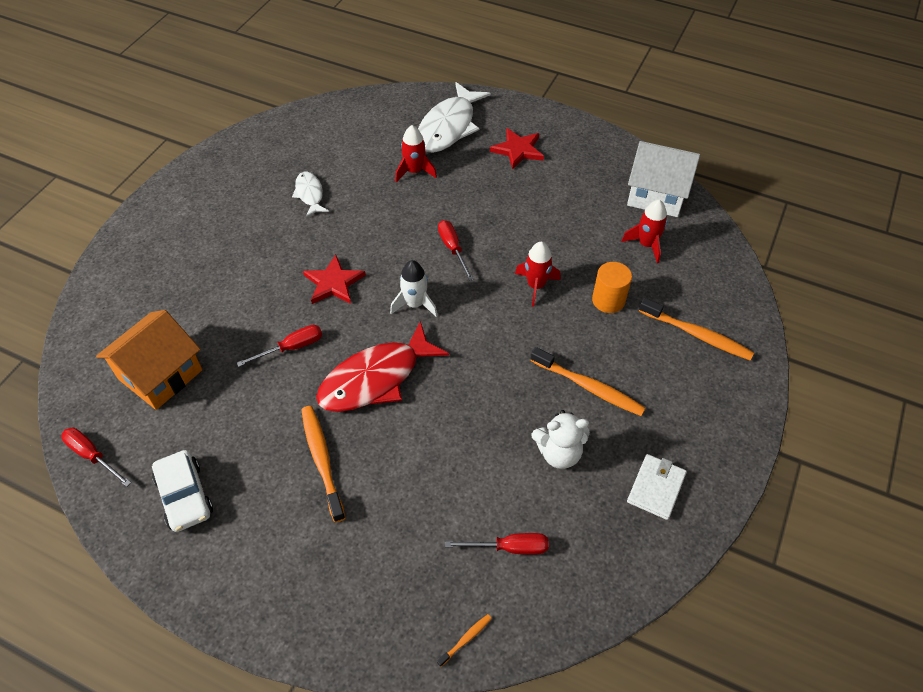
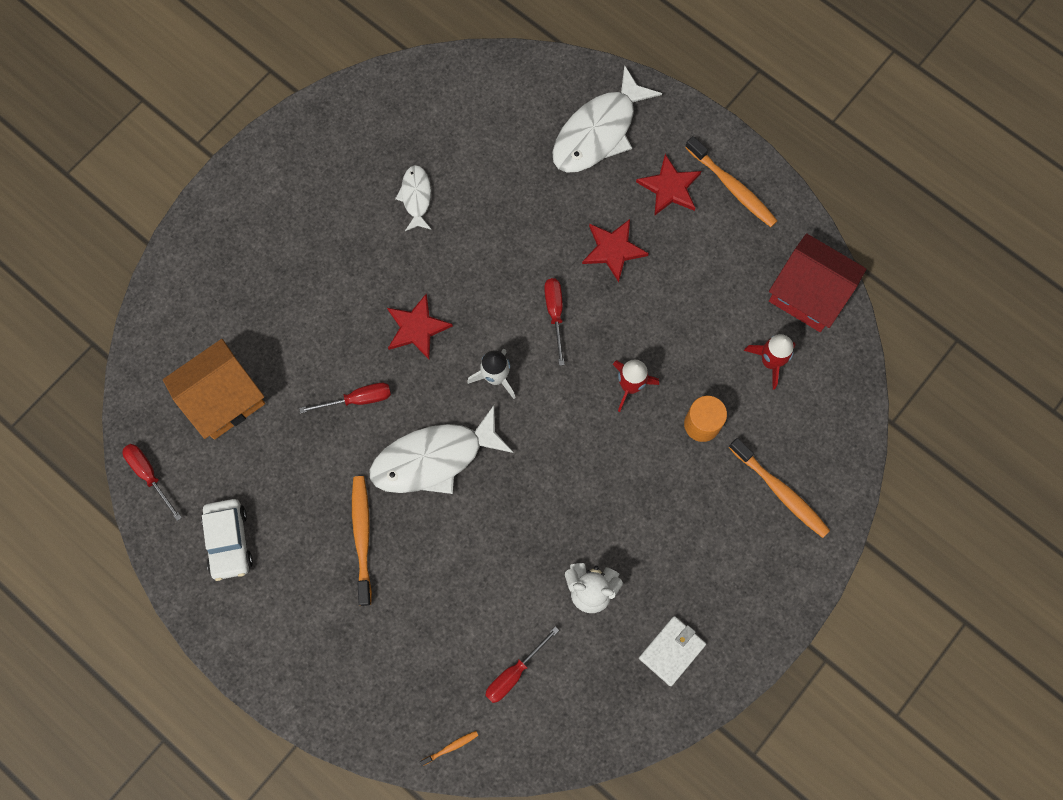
camera: 15 degrees right, 20 degrees up
(375, 378) = (434, 458): red fish -> white fish
(414, 171) = (541, 192): red rocket -> none
(487, 197) = (613, 250): none -> red star
(509, 547) = (514, 673): red screwdriver -> red screwdriver turned 120 degrees clockwise
(589, 387) = (645, 524): orange toothbrush -> orange toothbrush (732, 187)
(656, 194) = (808, 294): white house -> red house

